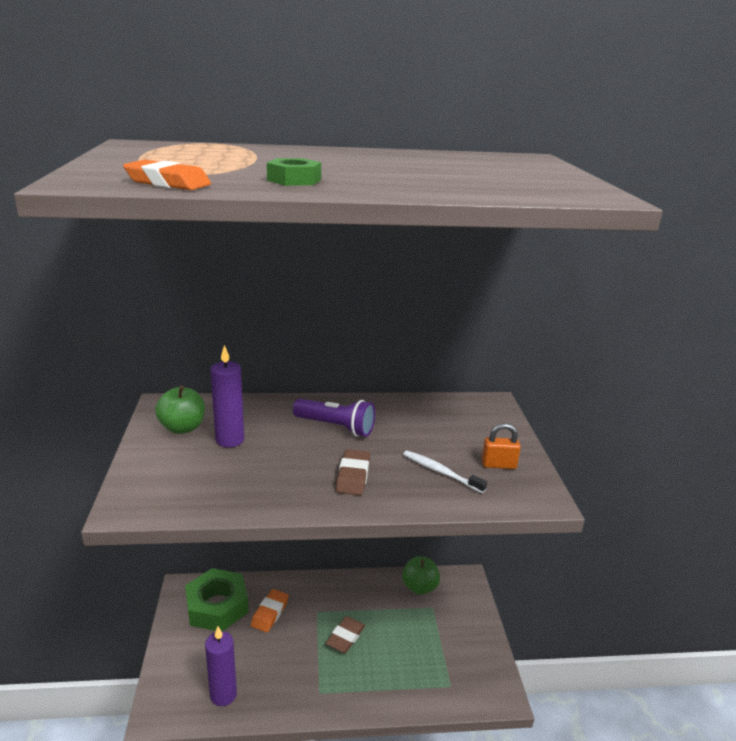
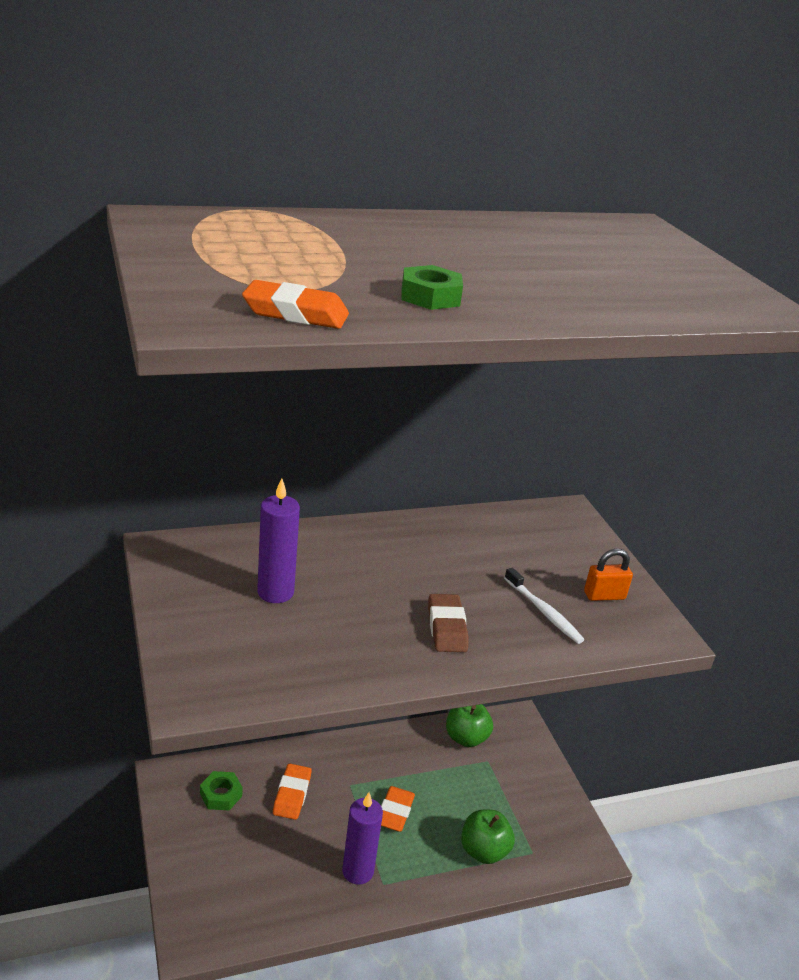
camera: 15 degrees left, 5 degrees up
(182, 428) = (206, 580): green apple -> green apple (483, 851)
(217, 606) = (221, 795): green nut -> green nut, size x0.49
(223, 695) = (267, 904): purple candle -> purple candle (358, 871)
(336, 427) = (398, 562): purple flashlight -> none
(345, 637) = (395, 812): brown eraser -> orange eraser
(440, 472) = (544, 612): white toothbrush -> white toothbrush turned 150 degrees counterclockwise

